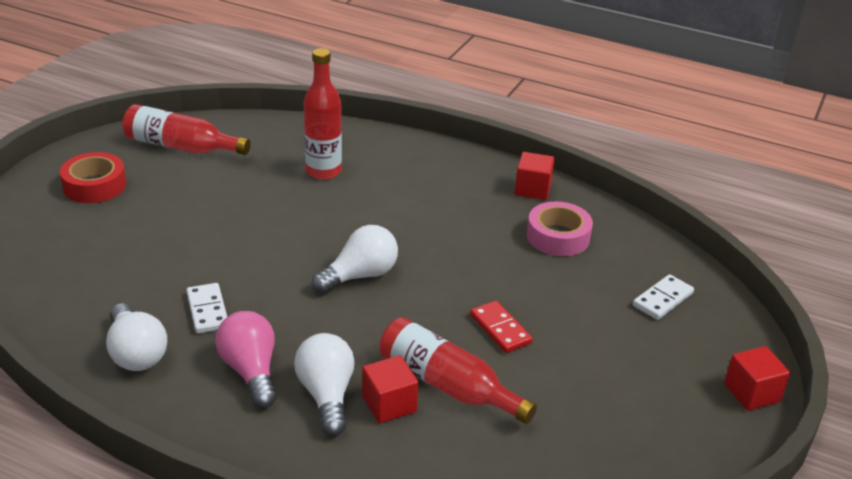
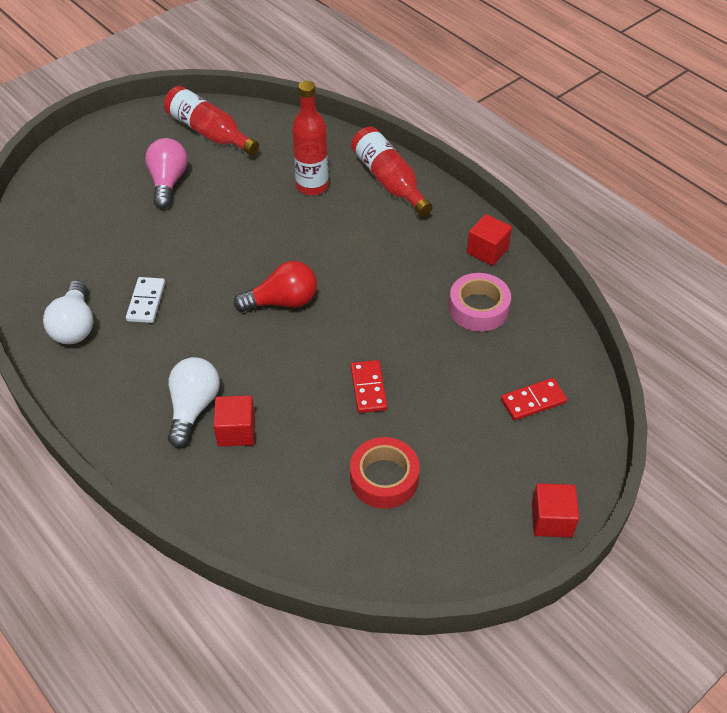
camera: 25 degrees right, 15 degrees up
(95, 185) = (123, 156): red tape -> red tape (384, 478)
(251, 371) = (149, 368): pink light bulb -> pink light bulb (168, 182)
(360, 276) = (282, 302): white light bulb -> red light bulb
(447, 385) = (292, 428): red bottle -> red bottle (389, 180)
(662, 299) = (533, 401): white domino -> red domino

